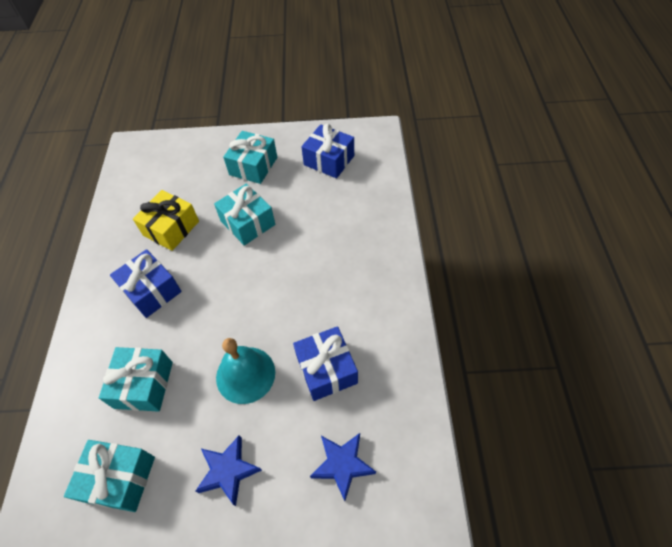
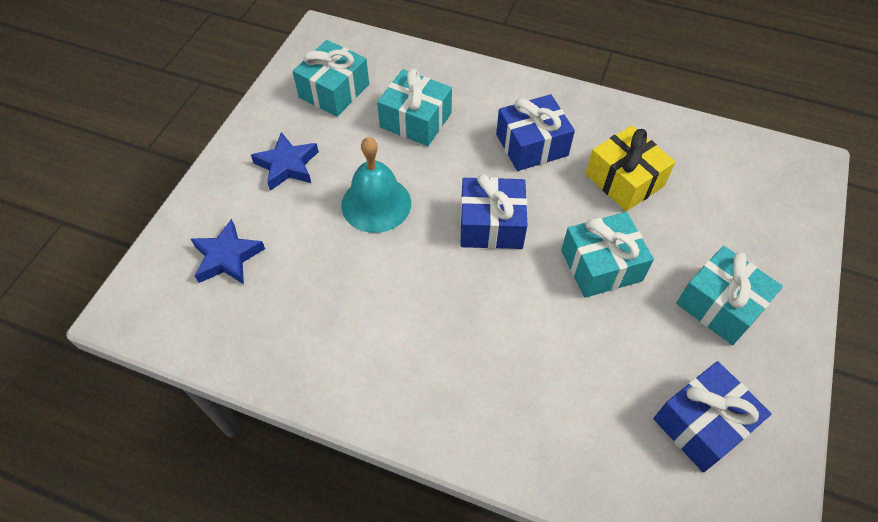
camera: 110 degrees right, 0 degrees up
(326, 369) = (335, 281): blue gift -> blue gift (491, 225)

